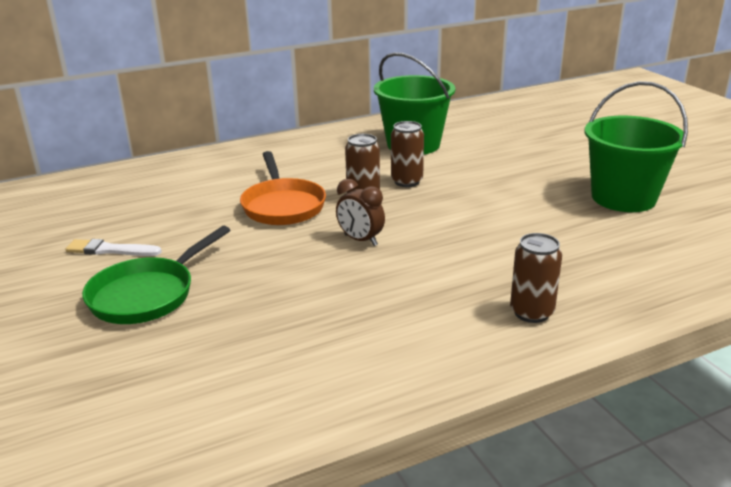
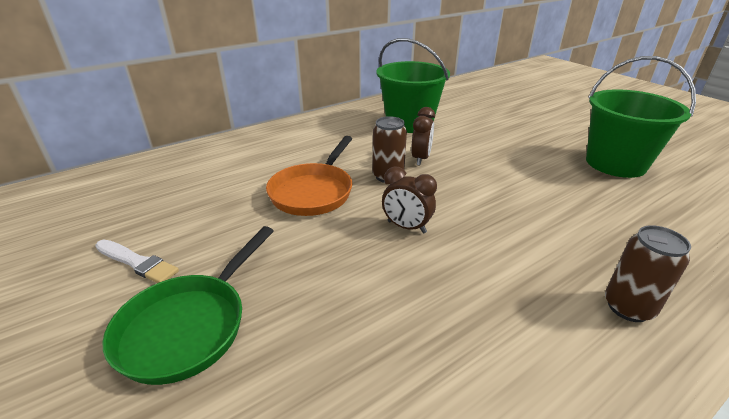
camera: 10 degrees left, 5 degrees up
(110, 250) = (137, 262): white brush -> white brush turned 150 degrees counterclockwise
(282, 205) = (314, 192): orange pan -> orange pan turned 45 degrees clockwise
(406, 181) = (421, 159): brown can -> brown clock

